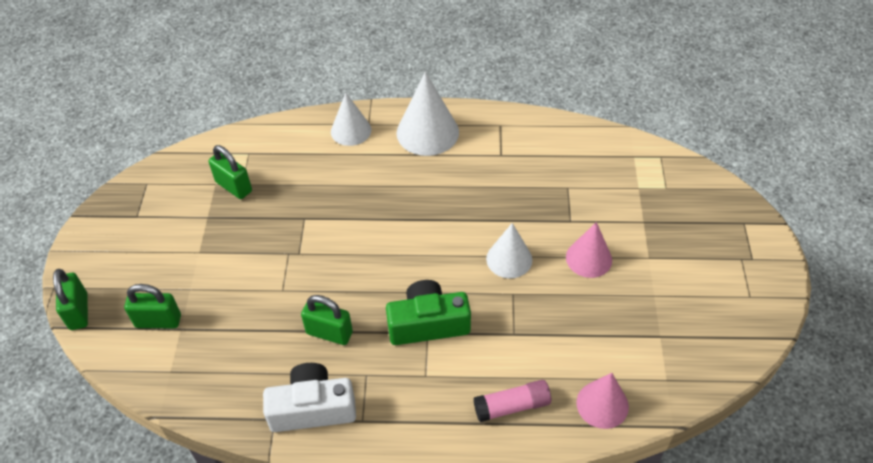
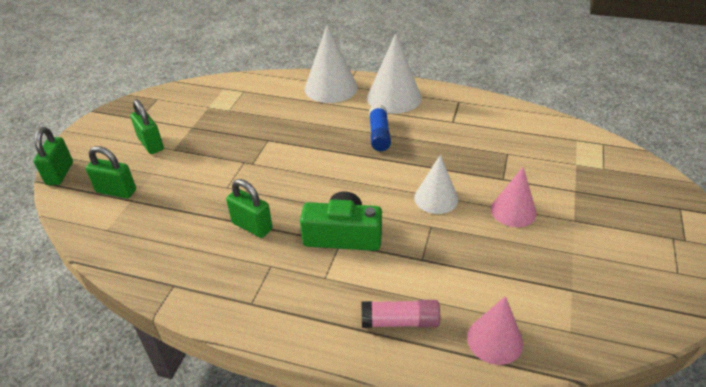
camera: 15 degrees right, 10 degrees down
(234, 187) = (221, 110): green padlock -> green padlock (151, 144)
(312, 408) = (211, 283): white camera -> none
(351, 130) = (331, 88): white cone -> white cone, size x1.53
(426, 188) = (379, 135): none -> blue glue stick

